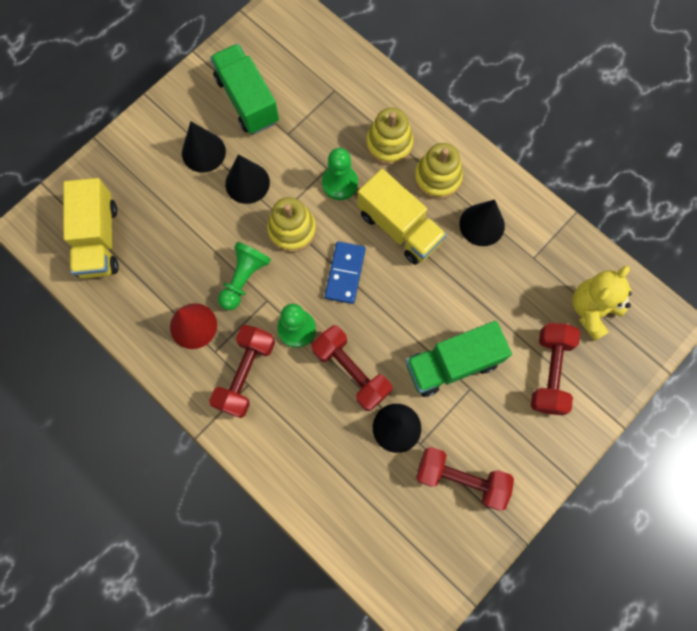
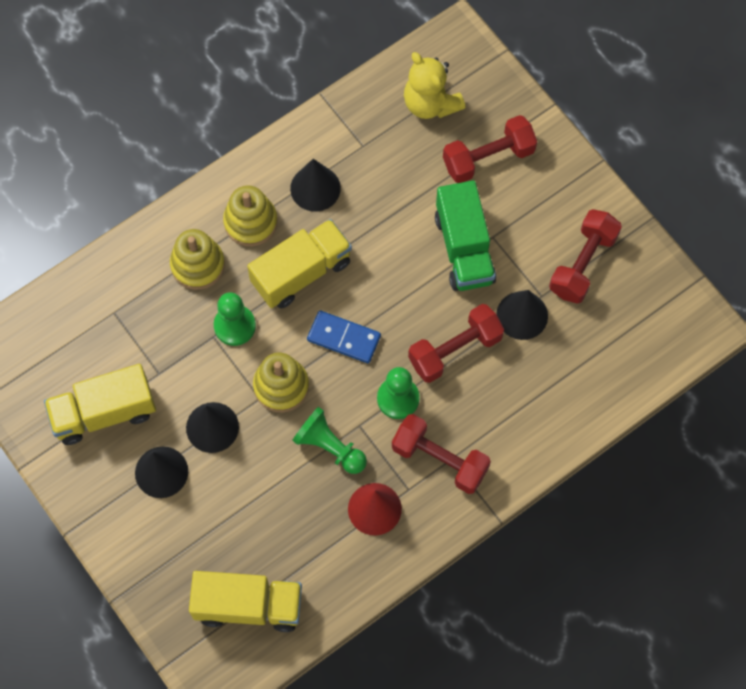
camera: 80 degrees left, 5 degrees down
(247, 100) = (104, 413): green truck -> yellow truck
(549, 372) = (488, 158): red dumbbell -> red dumbbell turned 45 degrees counterclockwise

